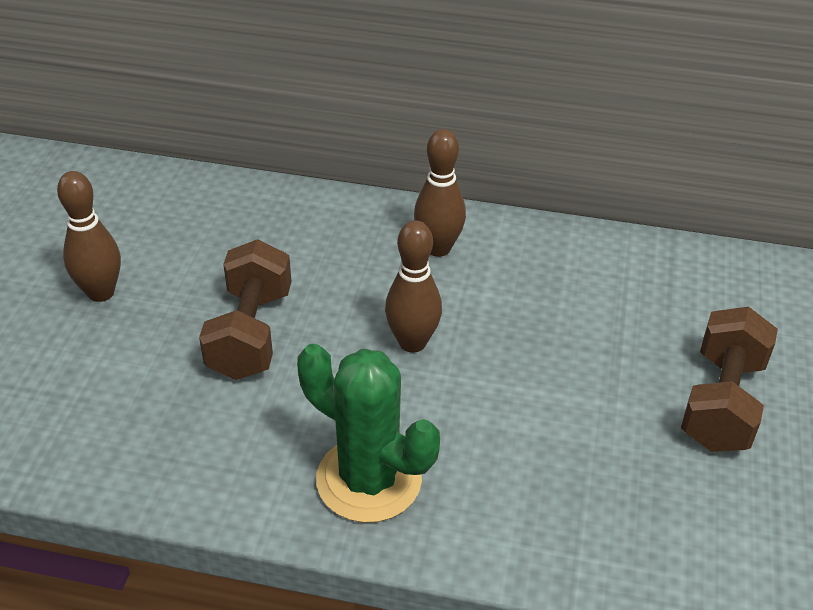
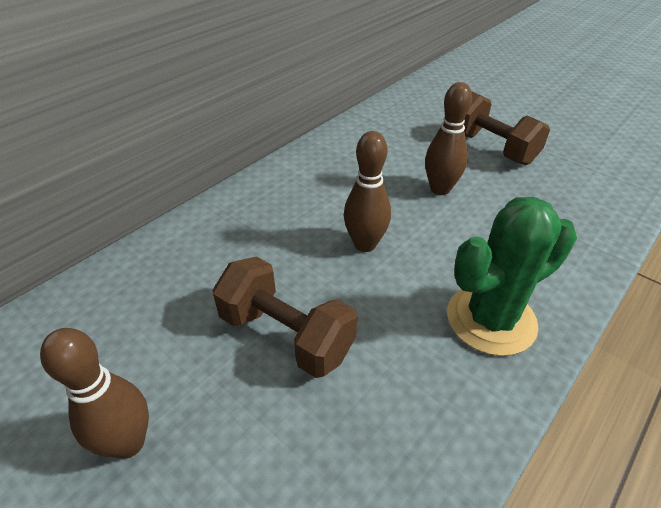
camera: 60 degrees left, 0 degrees up
(438, 248) = (281, 197): brown bowling pin -> brown bowling pin (440, 189)

